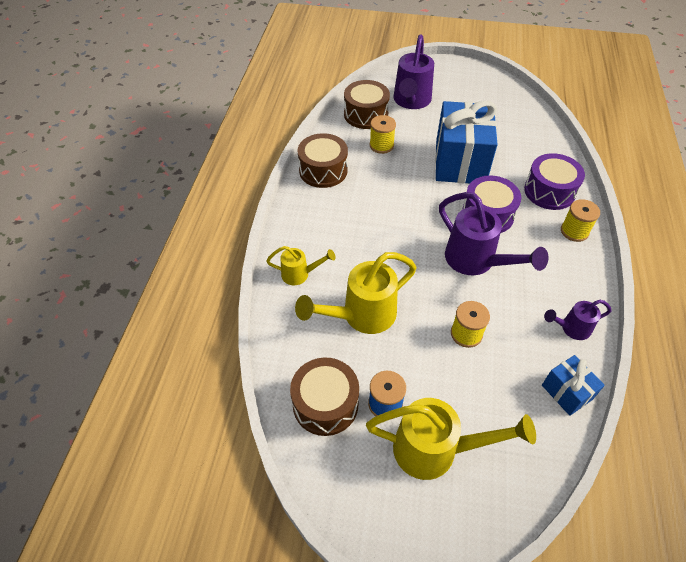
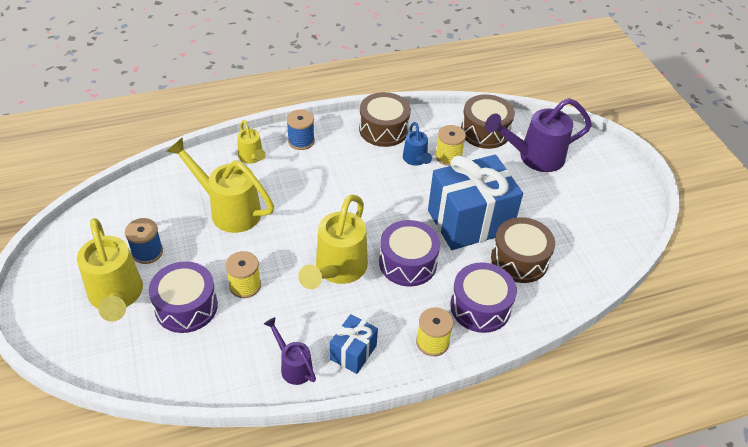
camera: 60 degrees right, 5 degrees down
(300, 230) = (301, 141): none -> blue spool
(325, 404) = (132, 216): brown drum -> brown drum (519, 260)
(374, 165) = (416, 160): none -> blue watering can
(473, 390) = (186, 307): none -> purple drum
(476, 262) = (337, 270): purple watering can -> yellow watering can
(566, 392) = (214, 377): blue gift -> blue gift (353, 352)

